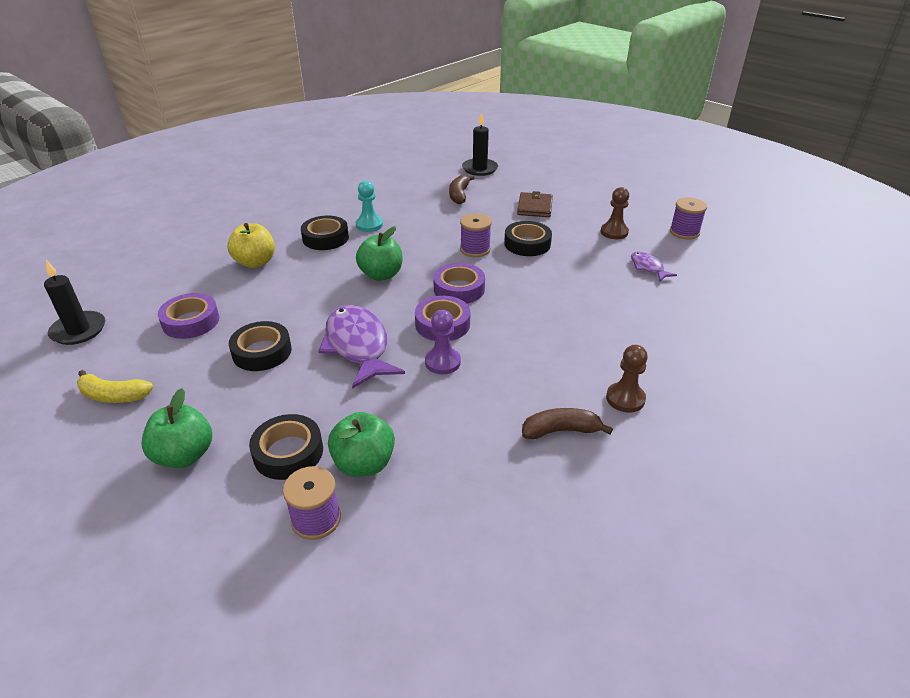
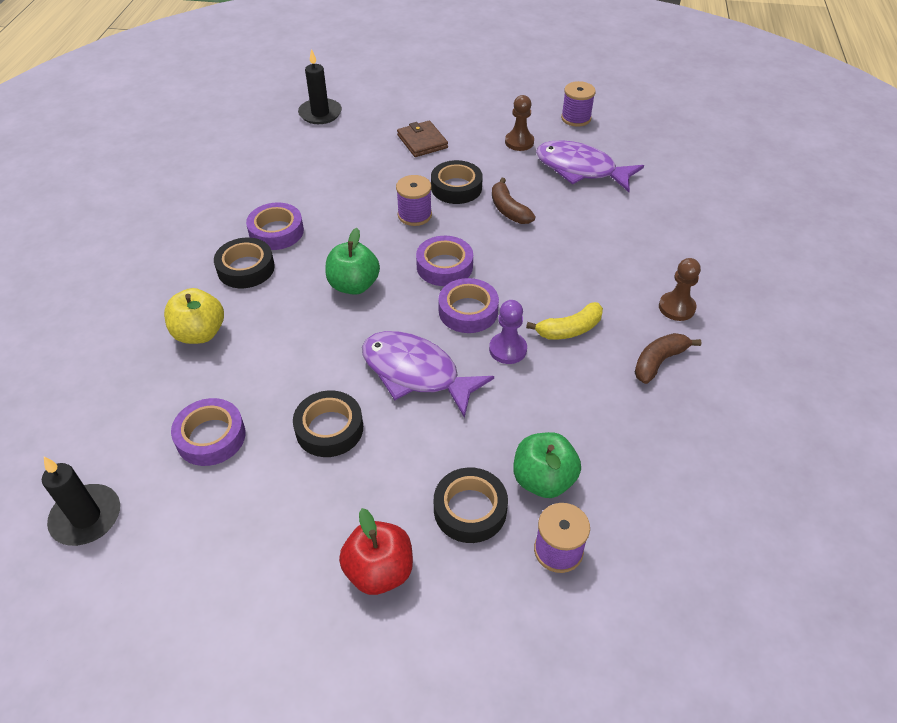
camera: 35 degrees left, 10 degrees up
(114, 396) = (229, 561): yellow banana -> yellow banana (569, 329)
(184, 455) = (379, 571): green apple -> red apple
(369, 225) = (276, 232): turquoise pawn -> purple tape
(459, 195) = (332, 155): brown banana -> brown banana (508, 210)
(648, 267) = (580, 169): purple fish -> purple fish, size x2.00

